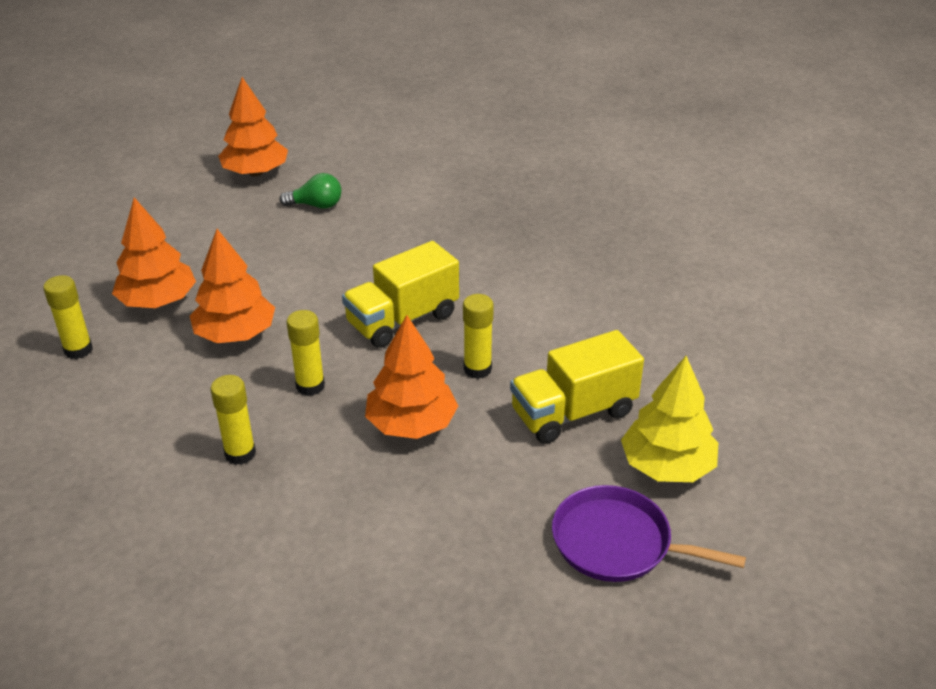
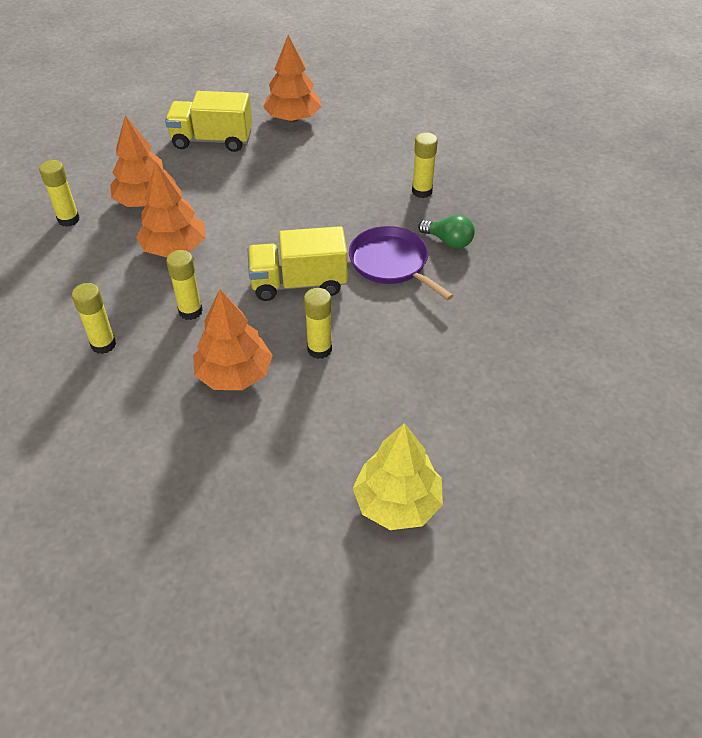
camera: 30 degrees right, 10 degrees up
(316, 205) = (314, 161): green light bulb -> green light bulb (448, 241)
(451, 199) = (422, 191): none -> yellow glue stick
(573, 413) = (362, 420): yellow truck -> yellow truck (212, 140)
(617, 543) = (302, 549): purple pan -> purple pan (391, 263)

